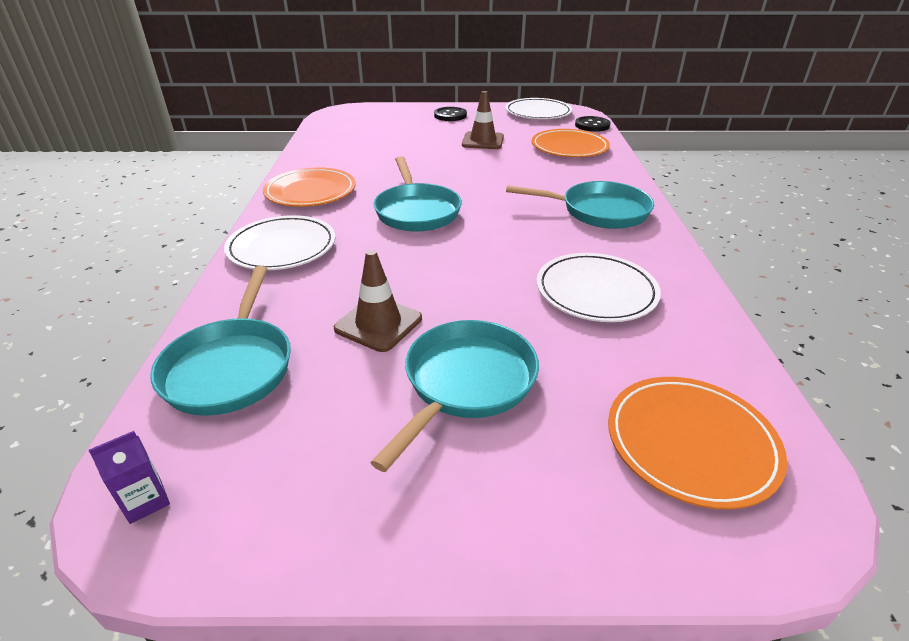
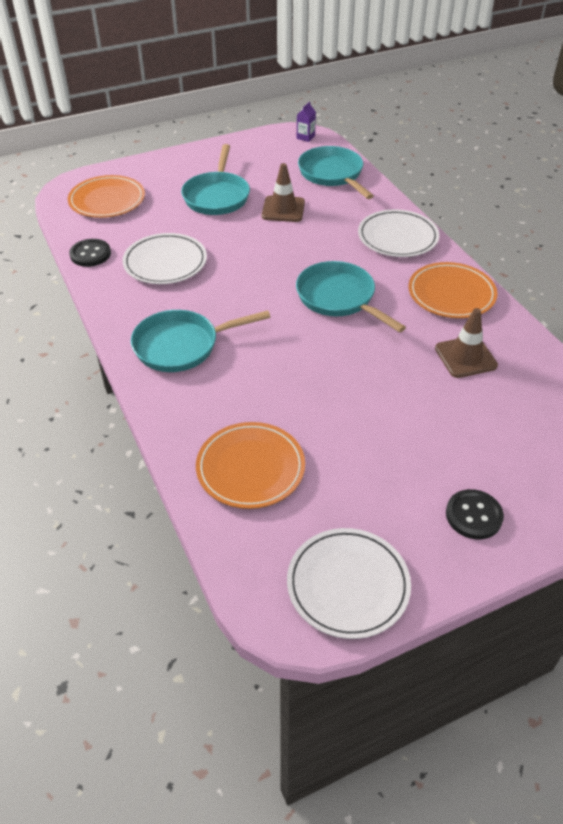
camera: 155 degrees right, 10 degrees up
(483, 141) = (369, 446): brown traffic cone -> brown traffic cone (465, 357)
(592, 125) = (240, 560): black button -> black button (90, 254)

